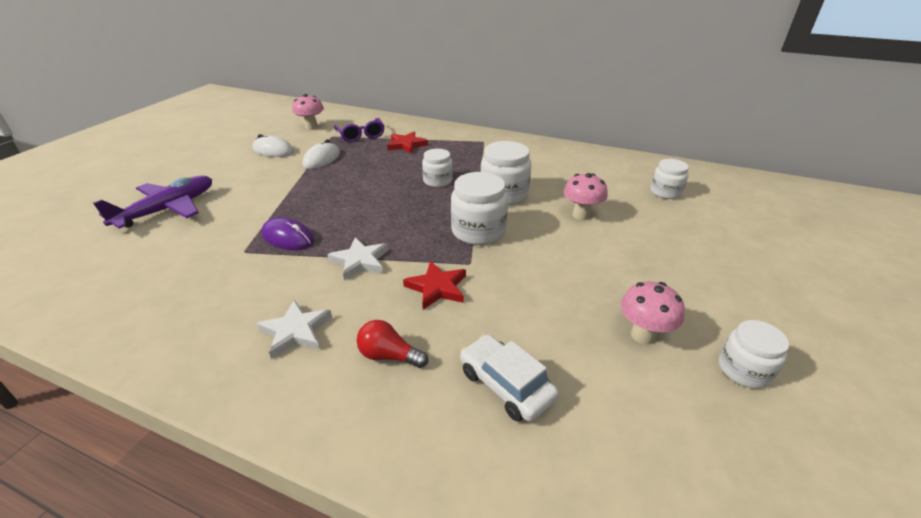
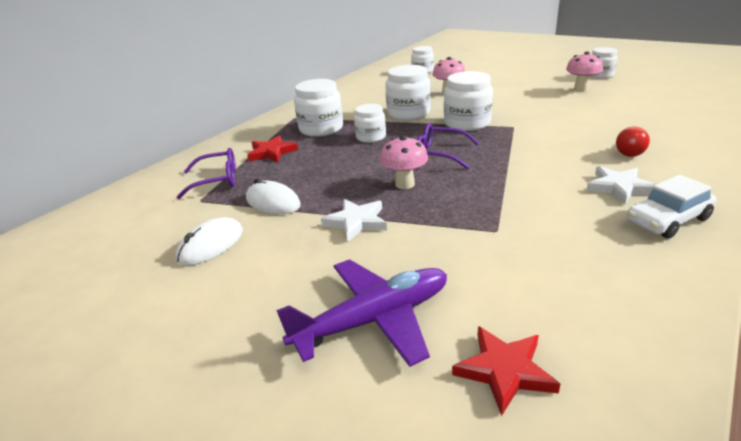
camera: 75 degrees left, 5 degrees down
(168, 209) = (374, 320): purple plane -> purple plane turned 105 degrees clockwise
(288, 237) = (469, 206): purple mouse -> none
(311, 127) = (146, 219): pink mushroom -> pink mushroom (404, 184)
(360, 261) = (512, 167): white star -> white star (356, 222)
(396, 218) = (439, 154): none -> purple glasses
(437, 287) = (547, 137): red star -> red star (504, 371)
(457, 156) = (321, 129): none -> white jar
(506, 385) = (639, 120): white car -> white car (667, 220)

